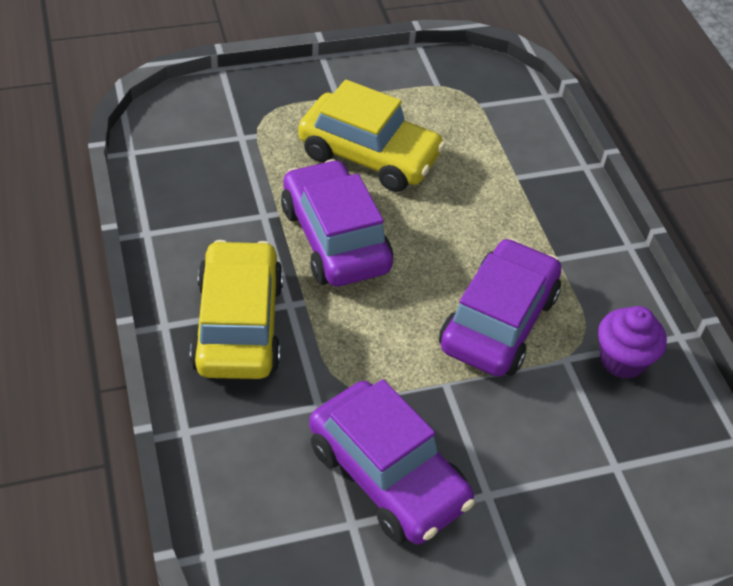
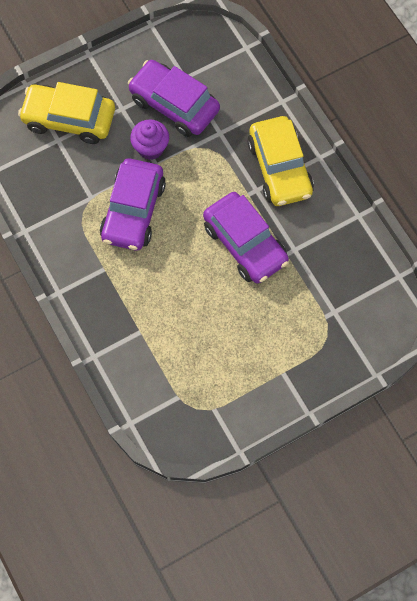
camera: 170 degrees right, 20 degrees up
(369, 155) = (244, 320): yellow car -> yellow car (69, 119)
(622, 360) = (58, 205): purple cupcake -> purple cupcake (150, 148)

